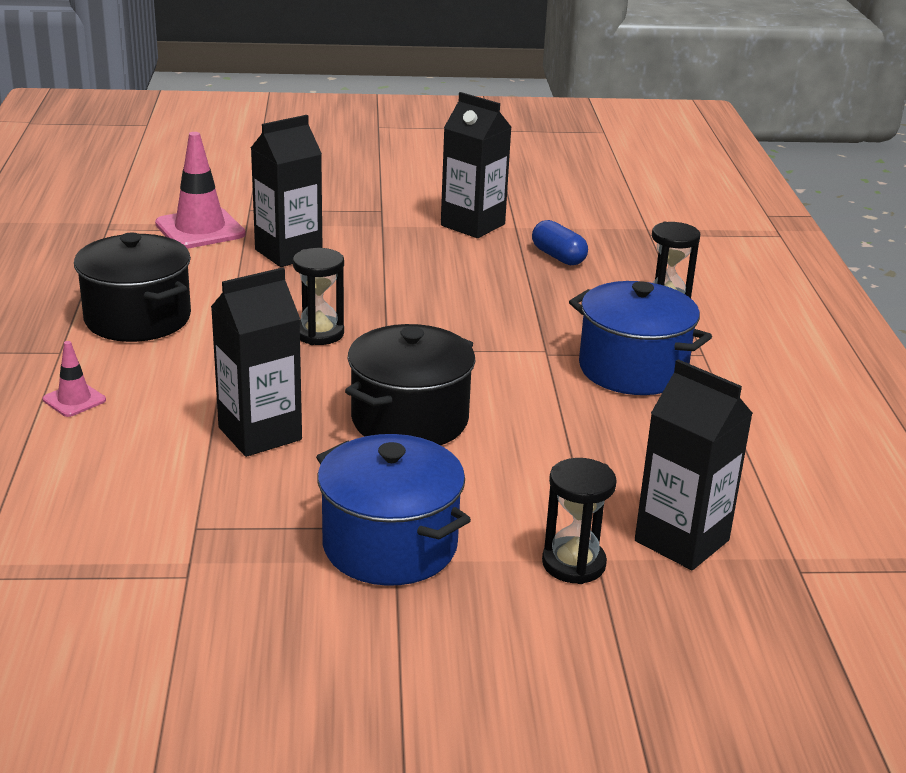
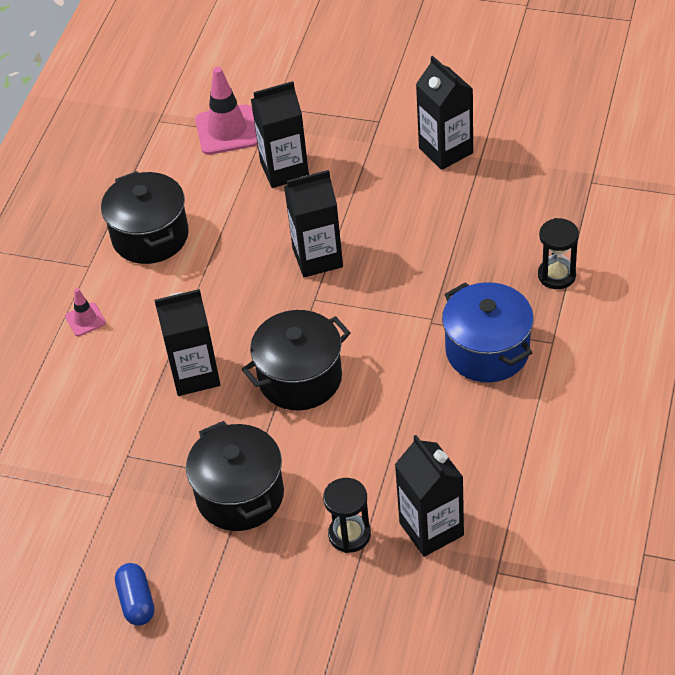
camera: 25 degrees right, 20 degrees up
(319, 333) = (272, 273): black hourglass -> none
(370, 316) = (317, 258): none -> black carton
(390, 545) = (240, 495): blue pot -> black pot
(558, 256) = (497, 203): blue capsule -> blue capsule (137, 601)

